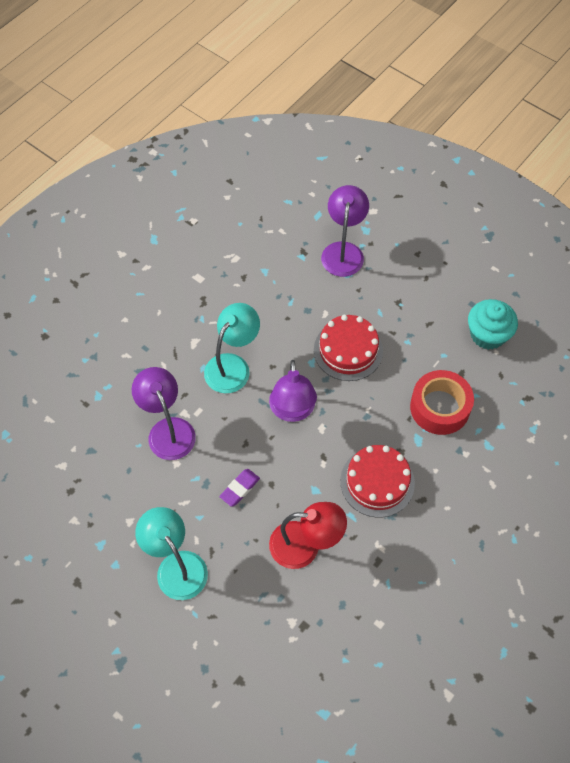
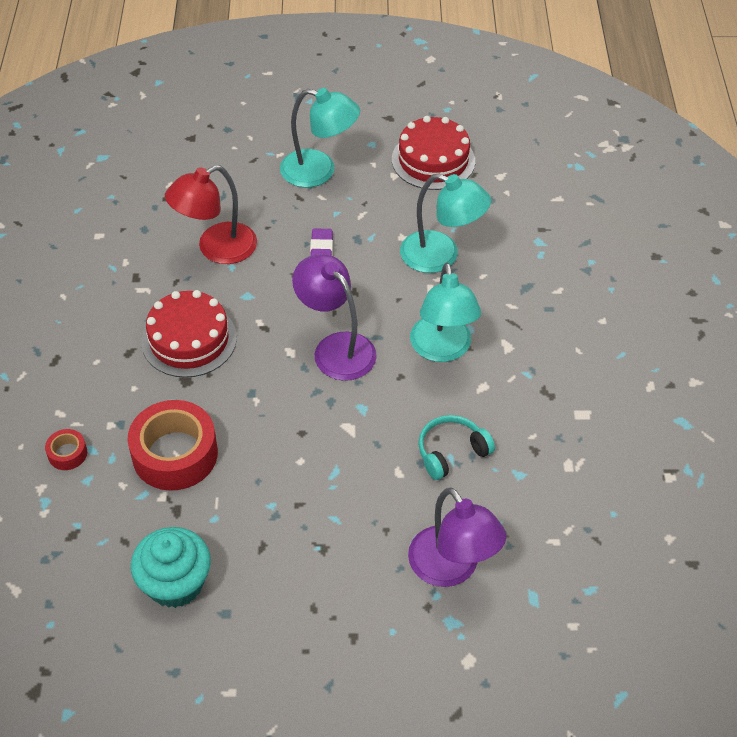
camera: 140 degrees right, 10 degrees down
(168, 430) = (441, 256): purple lamp -> turquoise lamp
(287, 305) = (451, 452): none -> turquoise headphones
(348, 350) = (333, 448): red cake -> red cake (433, 160)
(503, 451) = (67, 453): none -> red tape

